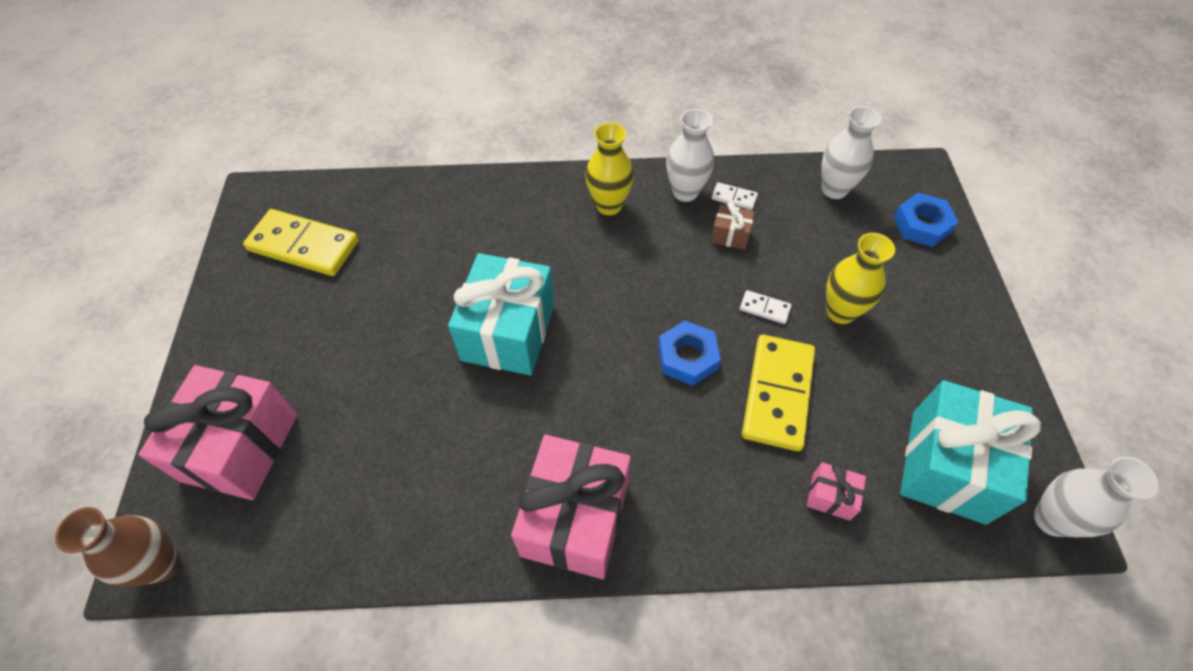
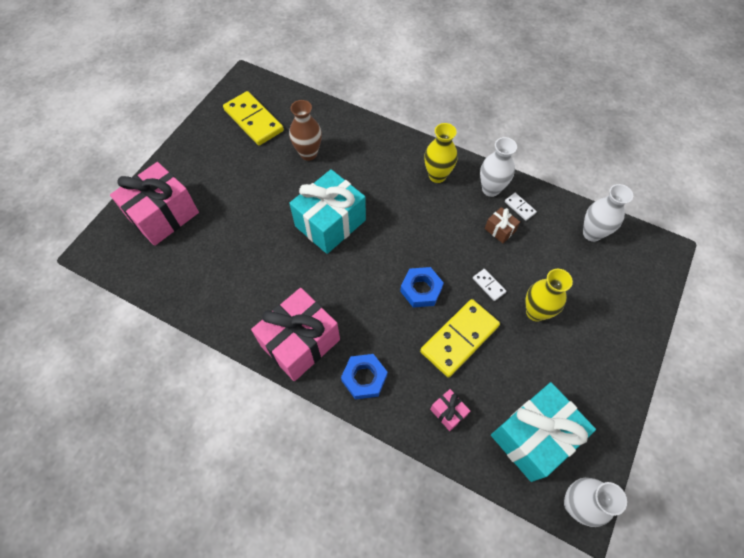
camera: 30 degrees right, 5 degrees up
(162, 564) = (99, 255): brown vase -> brown vase (308, 153)
(921, 225) = (635, 285): blue nut -> blue nut (364, 378)

